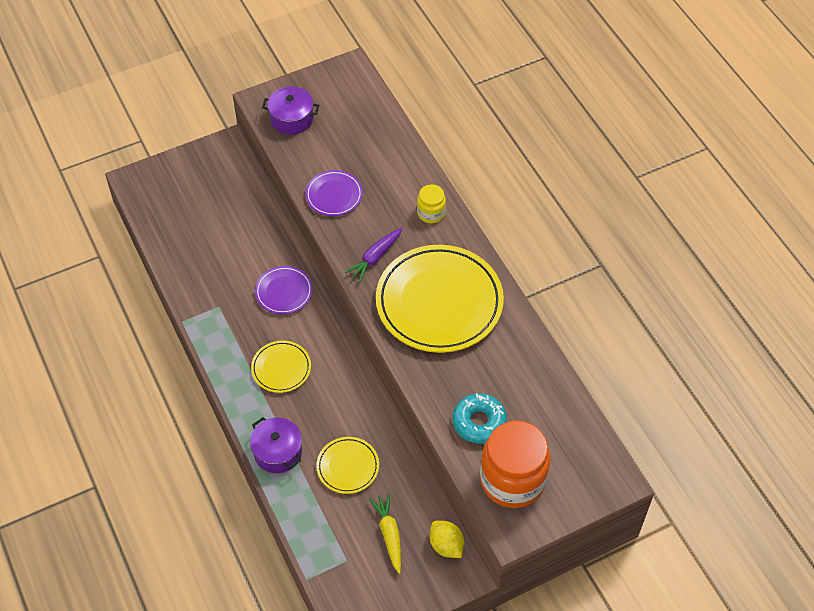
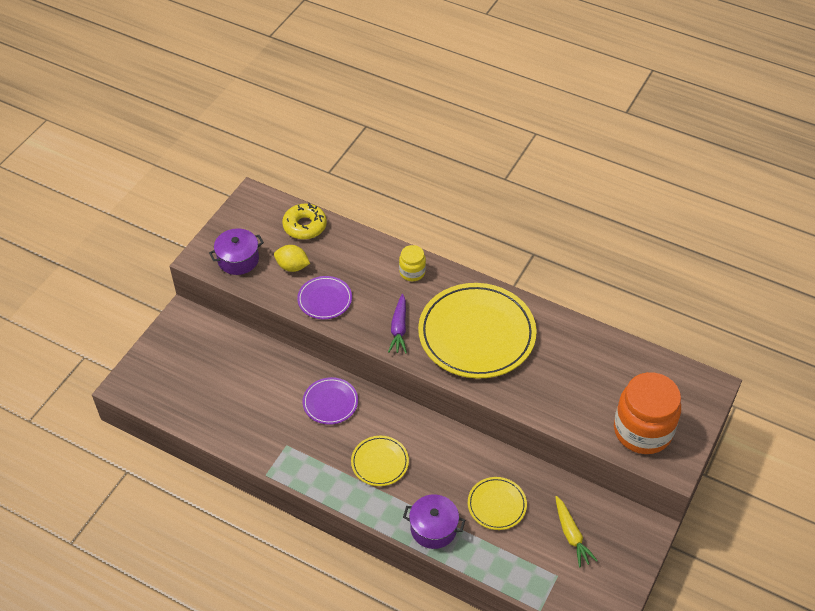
camera: 35 degrees left, 5 degrees down
(373, 119) = (305, 226): none -> yellow donut
(389, 534) = (571, 535): yellow carrot -> yellow carrot turned 150 degrees counterclockwise
(446, 545) = (618, 516): yellow lemon -> yellow lemon (292, 267)
(479, 422) = (583, 404): turquoise donut -> none

